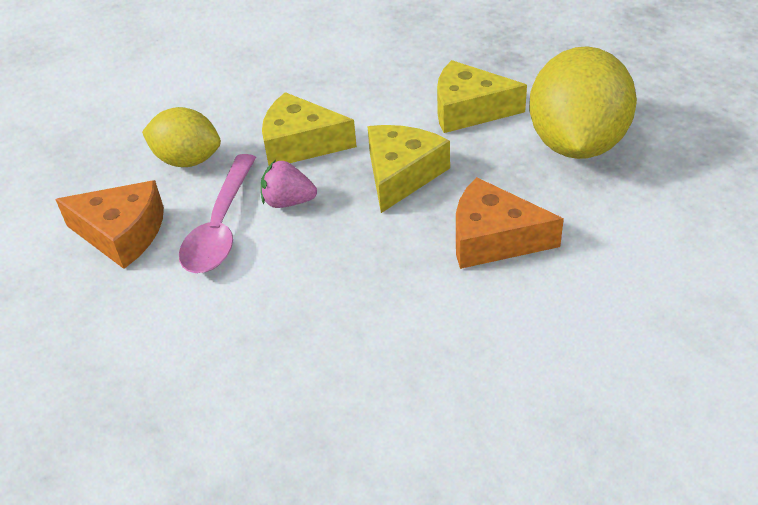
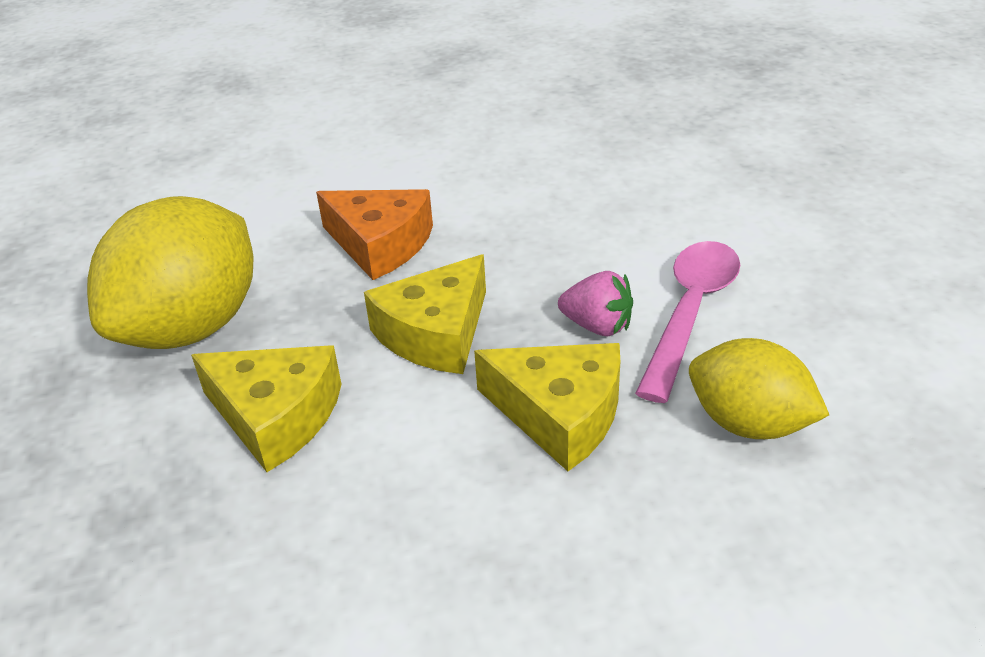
camera: 165 degrees left, 5 degrees down
(122, 233) = (827, 328): orange cheese -> none

